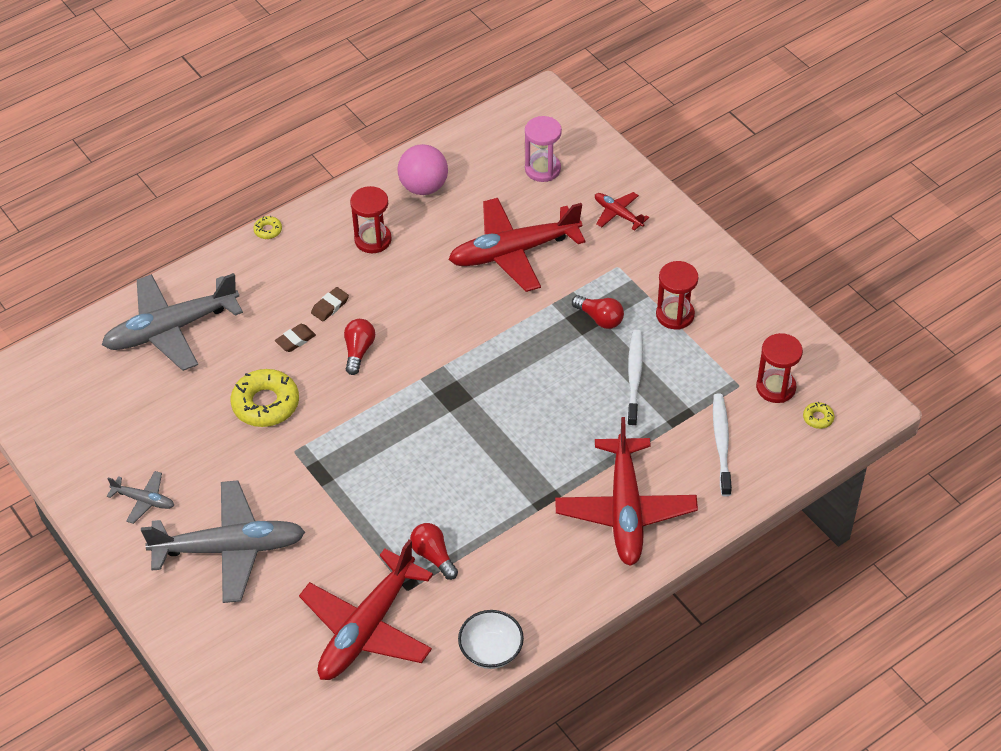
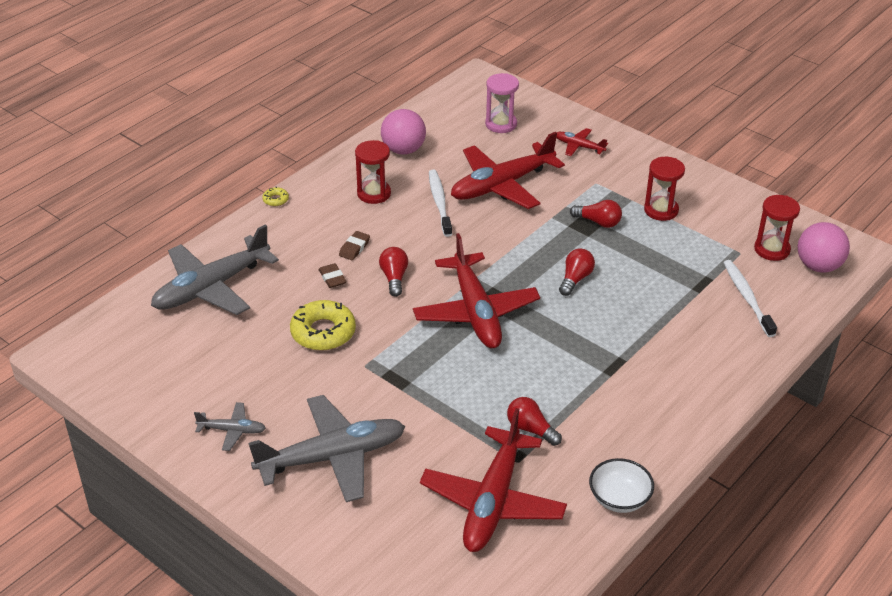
camera: 15 degrees left, 10 degrees down
(295, 340) = (332, 278): brown eraser -> brown eraser turned 60 degrees counterclockwise
(546, 386) = (575, 279): none -> red light bulb
(625, 509) = (689, 362): red plane -> red plane (475, 311)
(634, 377) = (648, 260): white toothbrush -> white toothbrush (439, 202)
(818, 418) = (818, 266): yellow donut -> pink ball

